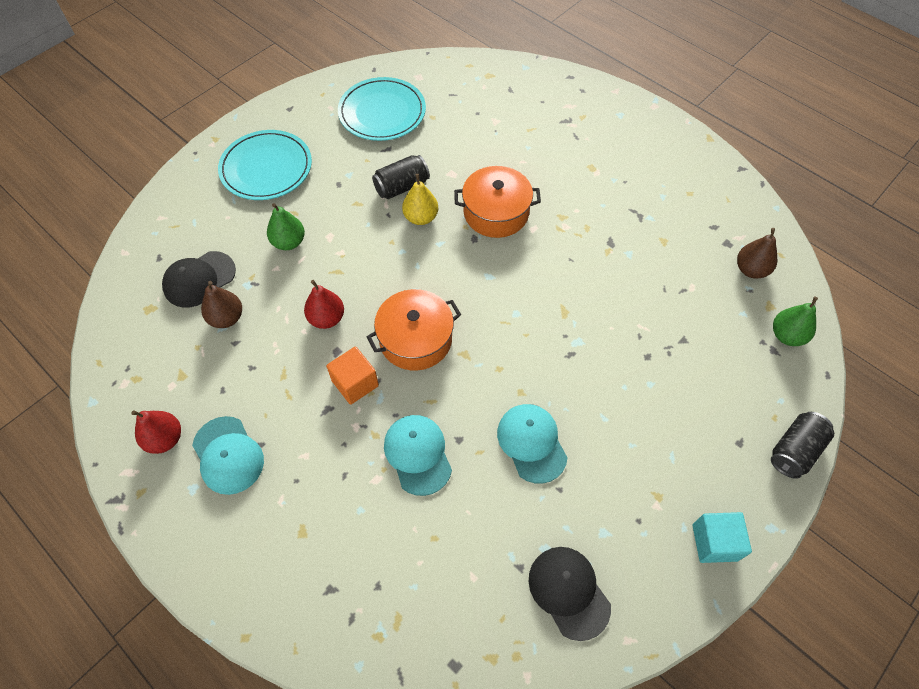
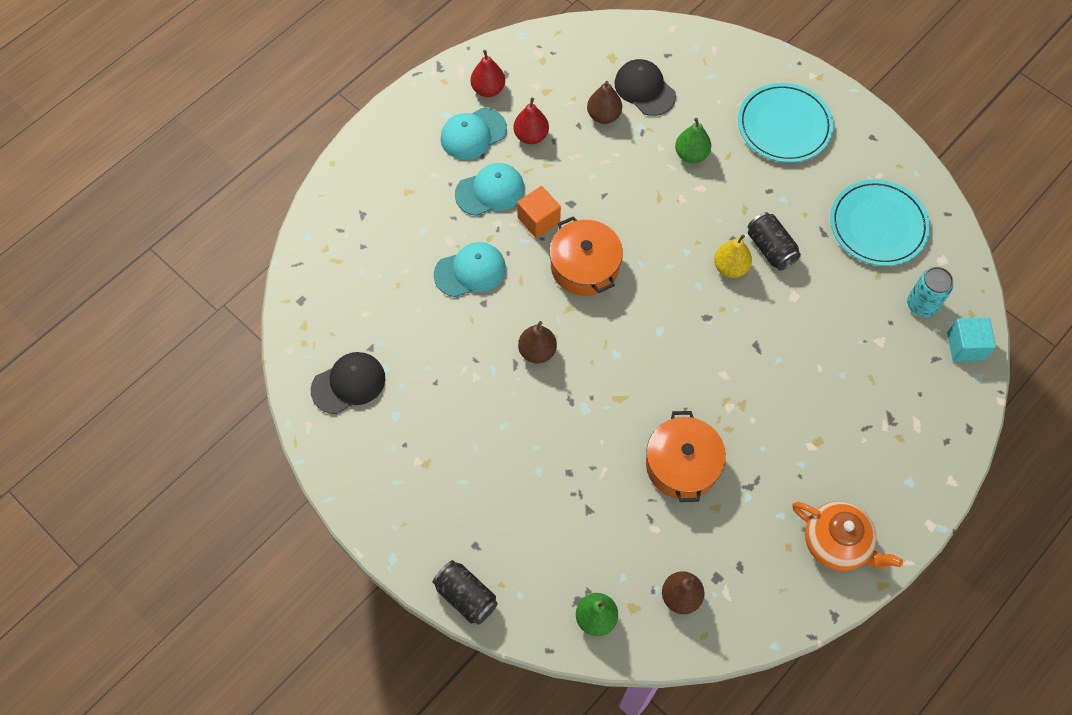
camera: 90 degrees right, 5 degrees up
(327, 318) = (605, 193): red pear -> red pear (531, 136)
(461, 93) = (921, 305): none -> turquoise can
(496, 213) = (742, 338): orange pot -> orange pot (682, 465)
(516, 385) = (537, 351): none -> brown pear
(531, 443) = (479, 362): turquoise cap -> turquoise cap (490, 191)
(680, 162) = (837, 543): none -> orange teapot
(714, 542) = (382, 506): turquoise cube -> turquoise cube (965, 346)

